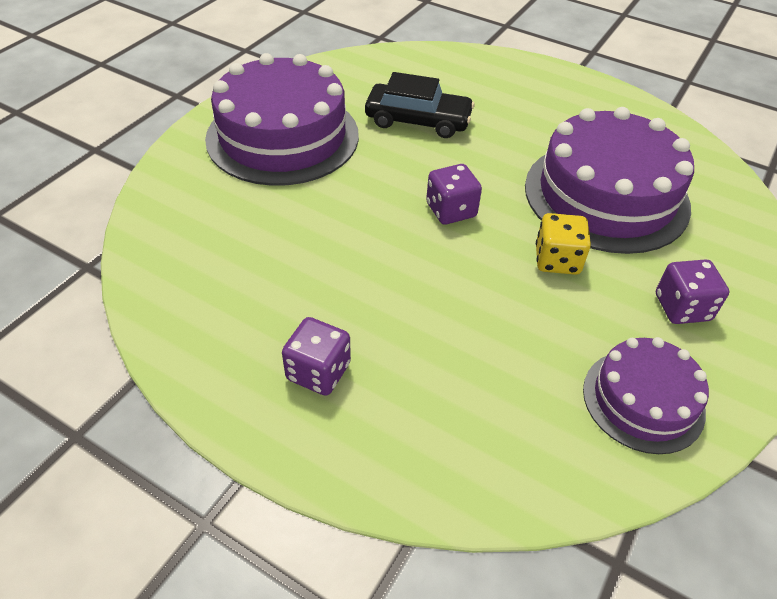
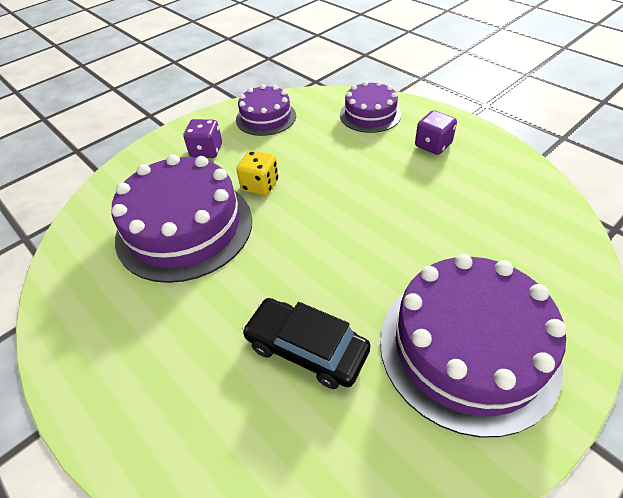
camera: 160 degrees left, 0 degrees up
(447, 440) = (370, 114): none -> purple cake
(451, 210) = (317, 232): purple dice -> none

